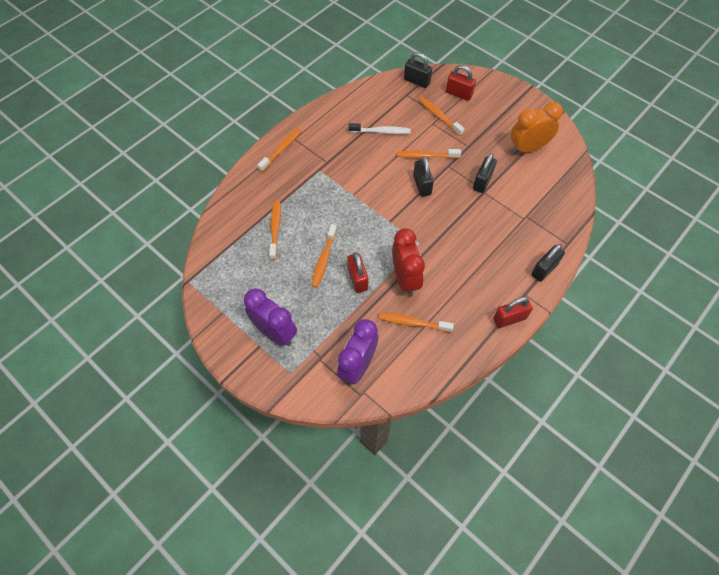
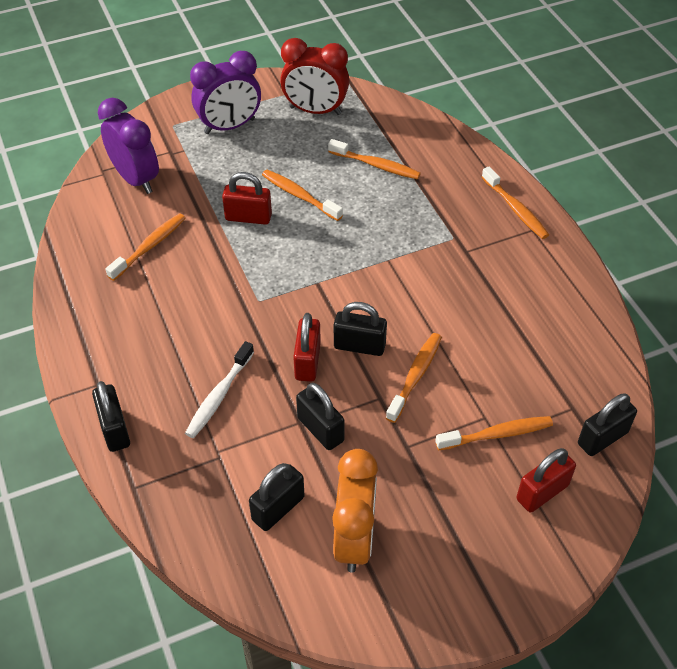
camera: 115 degrees right, 10 degrees down
(381, 131) = (498, 338): white toothbrush -> white toothbrush (219, 396)
(405, 279) = (215, 263): red clock -> red clock (315, 111)
(509, 319) = (77, 348): red padlock -> red padlock (307, 362)
(534, 181) = (278, 508): none -> black padlock

